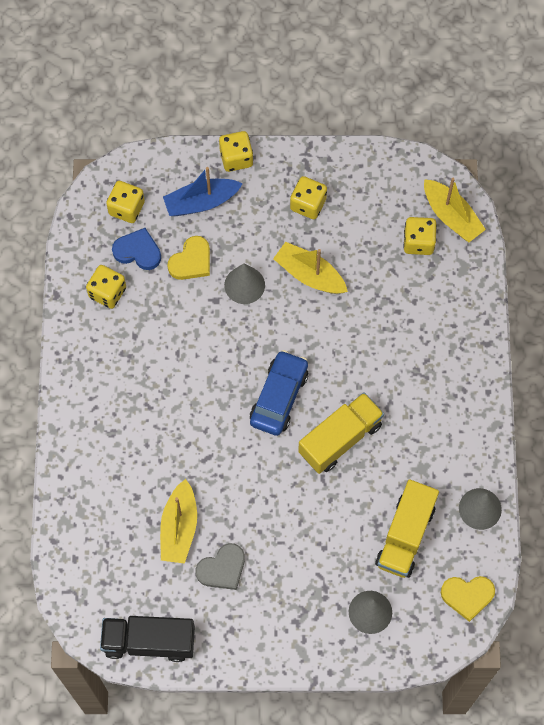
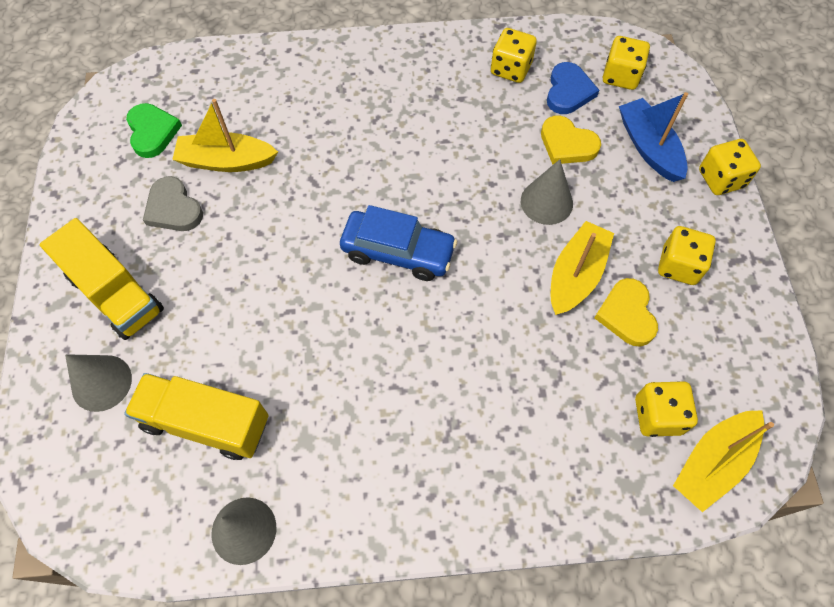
camera: 85 degrees right, 5 degrees down
(141, 591) = (152, 132): none -> green heart
(149, 641) = (93, 145): black truck -> none
(340, 439) = (345, 329): yellow truck -> yellow truck (115, 294)
(467, 596) = (111, 517): yellow heart -> yellow heart (626, 314)

